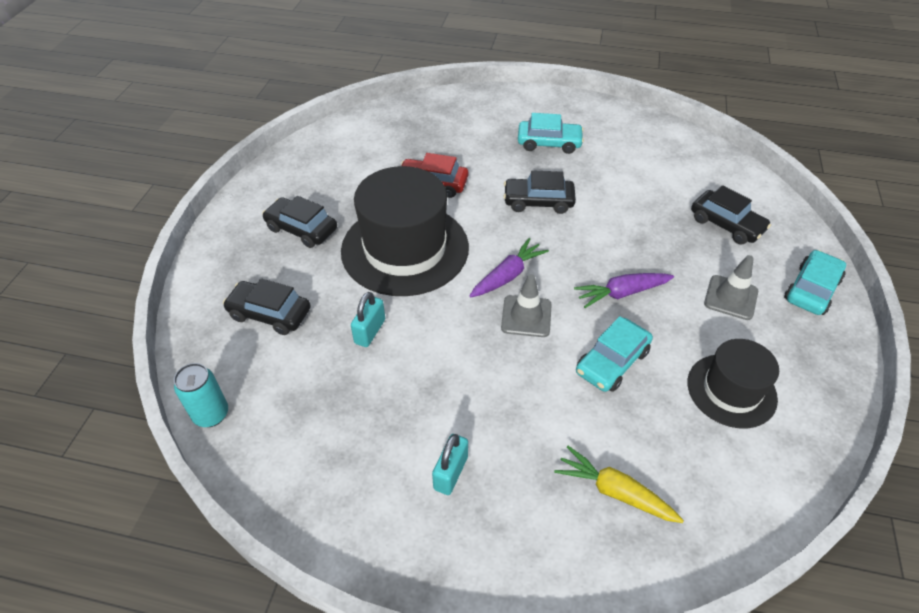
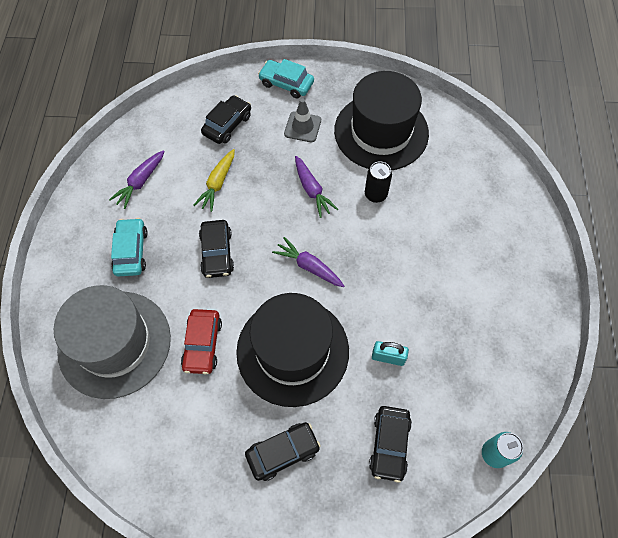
camera: 100 degrees left, 15 degrees up
(301, 229) = (283, 452): black car -> black car turned 135 degrees counterclockwise
(450, 130) = (114, 343): none -> grey hat
(450, 473) = (486, 279): turquoise padlock -> none
(526, 316) = (347, 249): grey traffic cone -> none
(612, 362) = (375, 194): turquoise car -> black can
(615, 491) = (469, 191): yellow carrot -> yellow carrot (217, 183)
(636, 152) = (140, 182): none -> purple carrot
(731, 390) = (381, 132): black hat -> black hat, size x1.74

